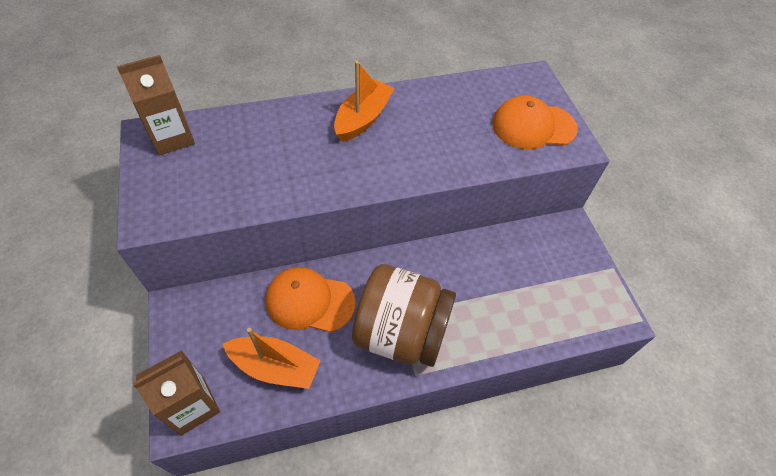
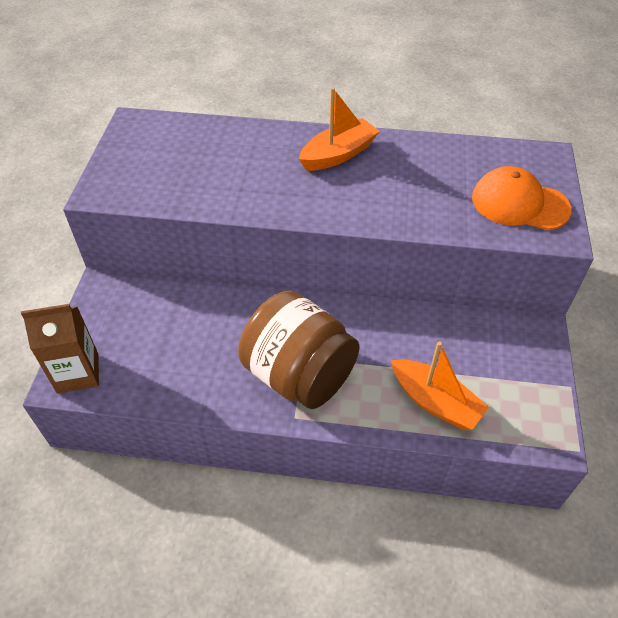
camera: 25 degrees right, 5 degrees down
(172, 138) = (152, 131): brown carton -> none
(275, 367) = (164, 365): orange boat -> orange boat (435, 402)
(309, 301) = (224, 318): orange cap -> none

